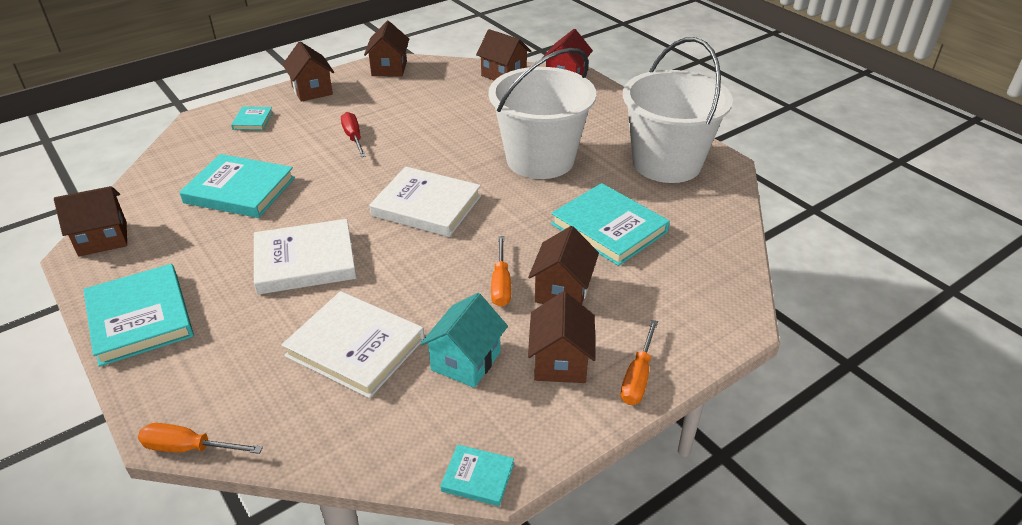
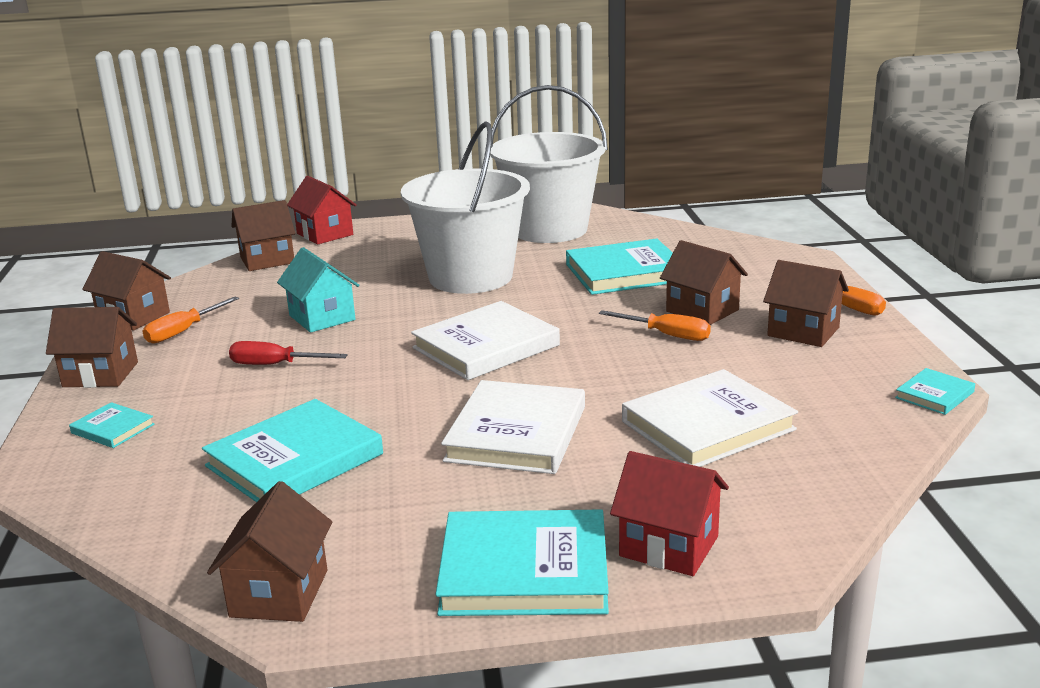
camera: 60 degrees left, 15 degrees down
(181, 372) = (668, 546): none -> red house
(189, 448) = (814, 552): orange screwdriver -> orange screwdriver (183, 331)
(466, 361) = (772, 372): turquoise house -> turquoise house (322, 318)

